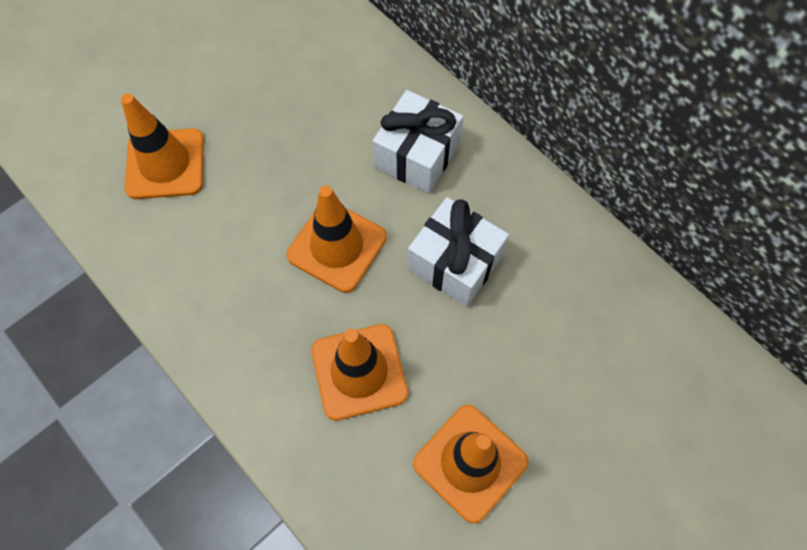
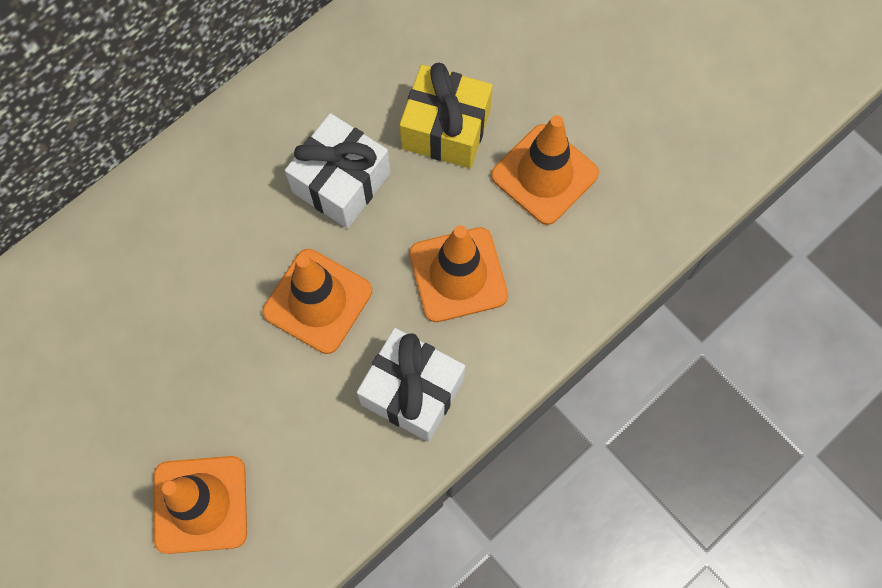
camera: 90 degrees left, 5 degrees up
(417, 156) = (208, 218): white gift -> white gift (412, 391)
(517, 360) = (446, 129): none -> yellow gift

